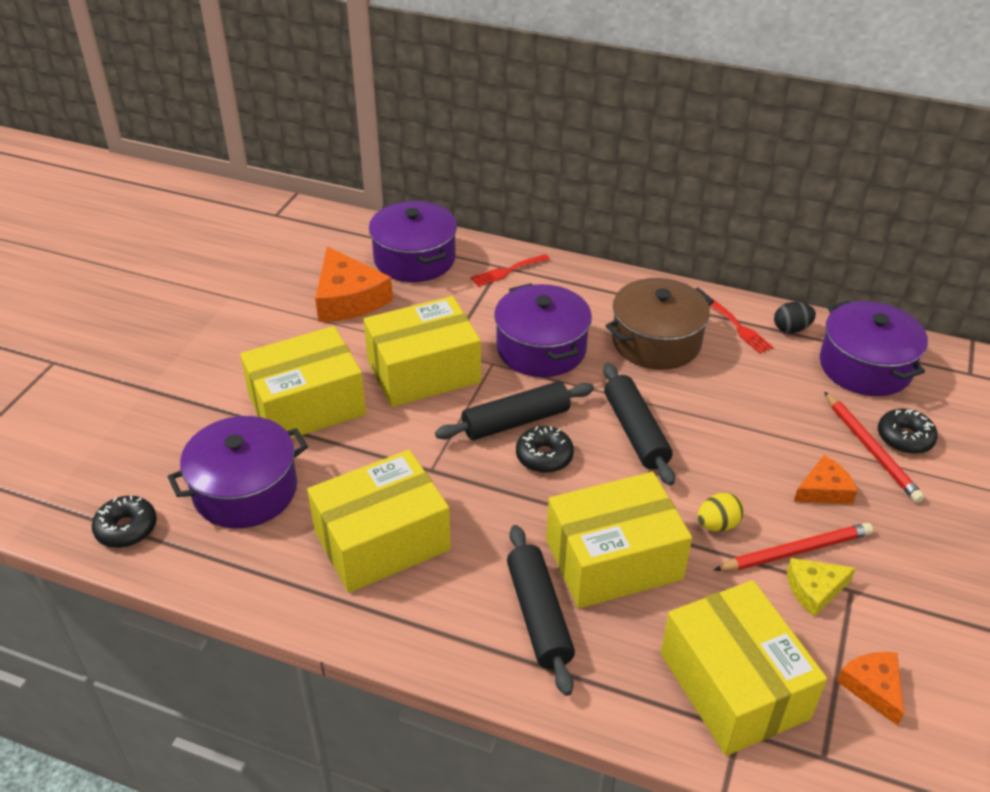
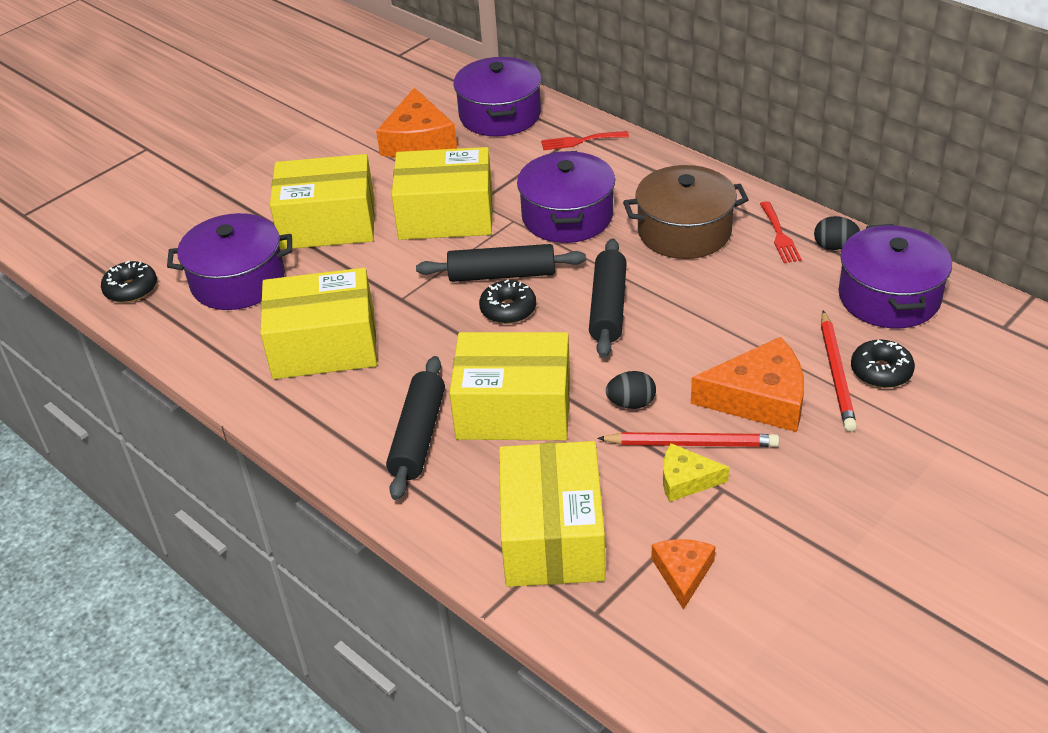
camera: 25 degrees right, 0 degrees up
(717, 525) = (631, 403): yellow egg -> black egg
(824, 490) = (759, 398): orange cheese -> orange cheese, size x1.78

